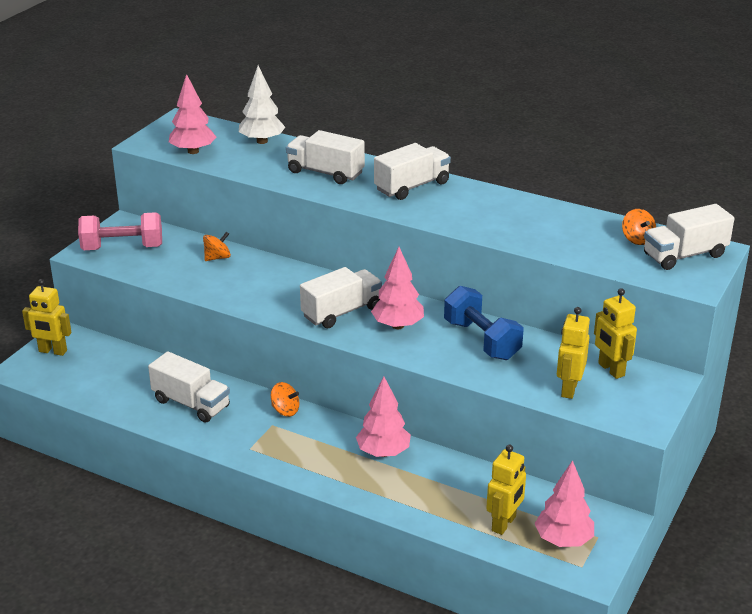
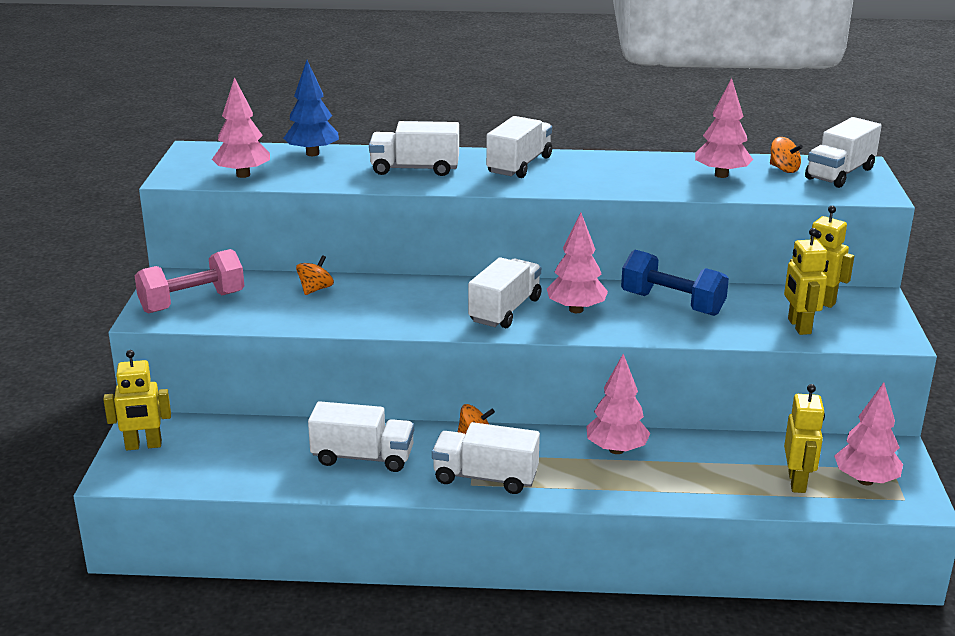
camera: 25 degrees left, 5 degrees down
(262, 141) = (312, 154): white tree -> blue tree
(264, 446) = (485, 477): none -> white truck
(573, 233) = (721, 175): none -> pink tree

